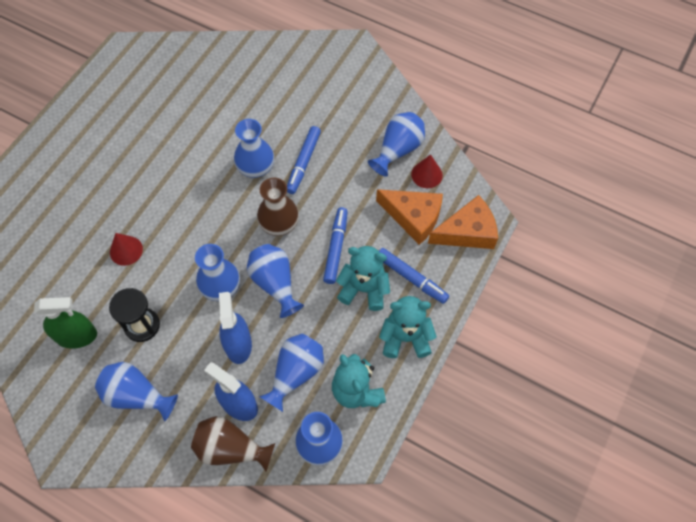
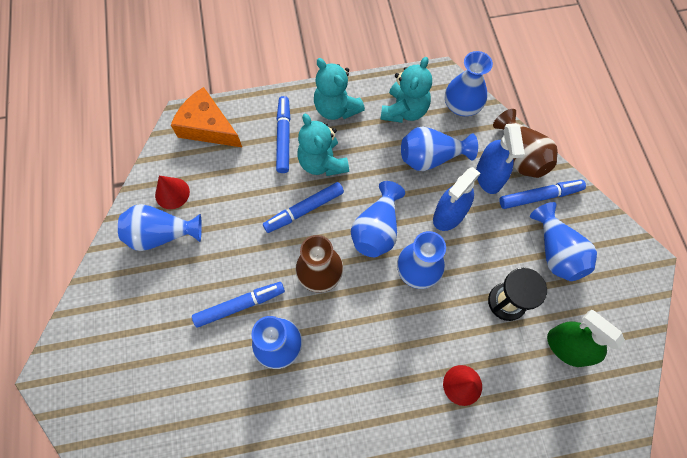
camera: 130 degrees left, 5 degrees up
(186, 428) = (539, 196): none -> blue marker
(413, 217) = (225, 173): orange cheese -> none

